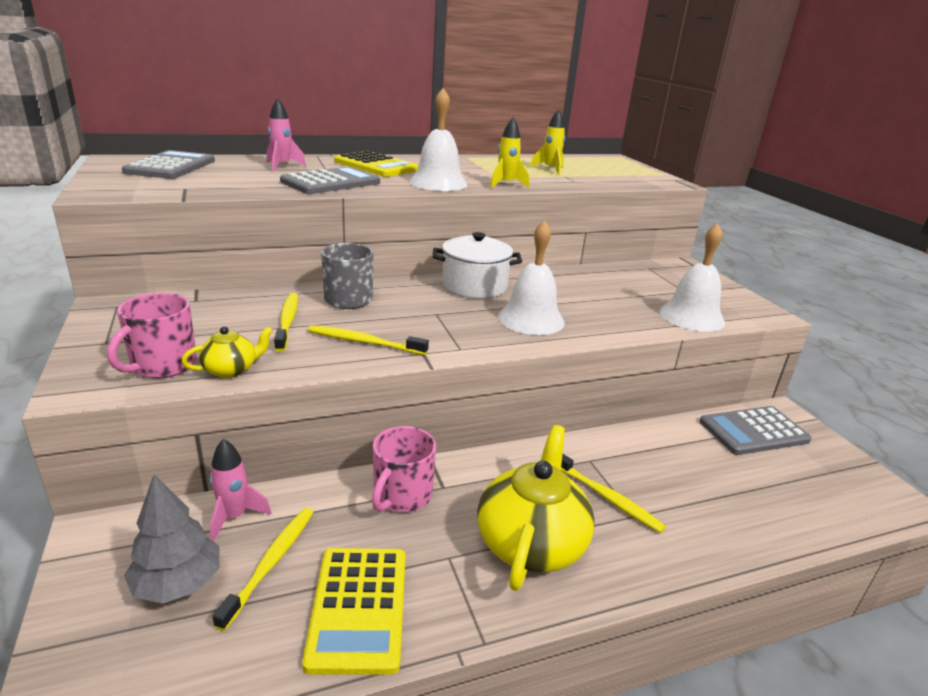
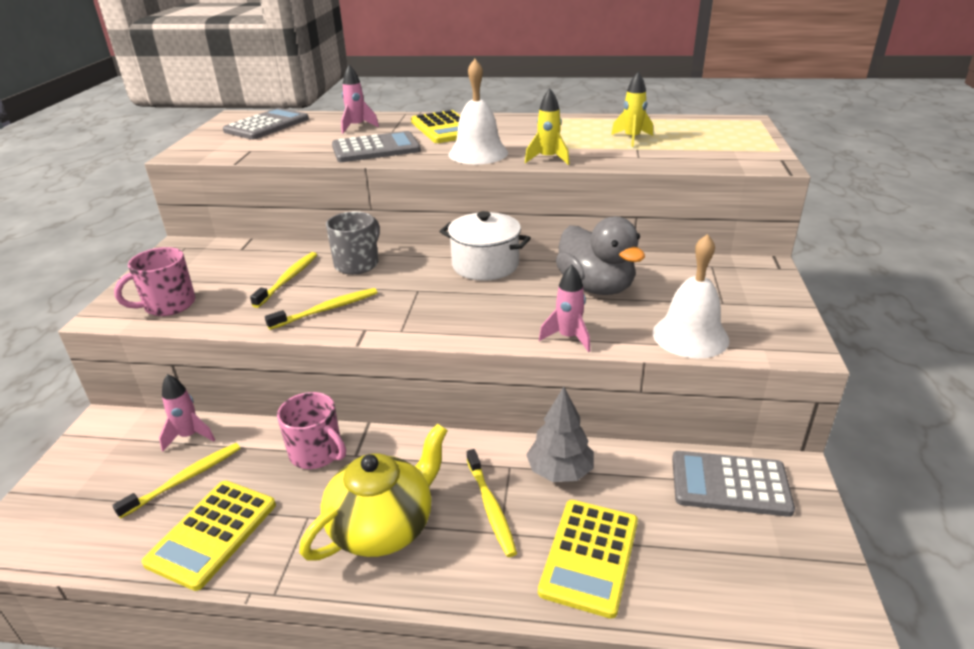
camera: 30 degrees right, 5 degrees up
(178, 584) = (120, 475): grey tree -> grey tree (560, 471)
(231, 369) = (208, 317): yellow teapot -> none
(364, 342) = (327, 309): yellow toothbrush -> yellow toothbrush turned 105 degrees clockwise
(401, 495) = (317, 453): pink mug -> pink mug turned 105 degrees counterclockwise
(531, 319) = (502, 310): white bell -> none
(584, 292) = (596, 287): none -> grey duck
(608, 331) = (568, 337): none -> pink rocket
(716, 512) = (590, 556): none -> yellow calculator

